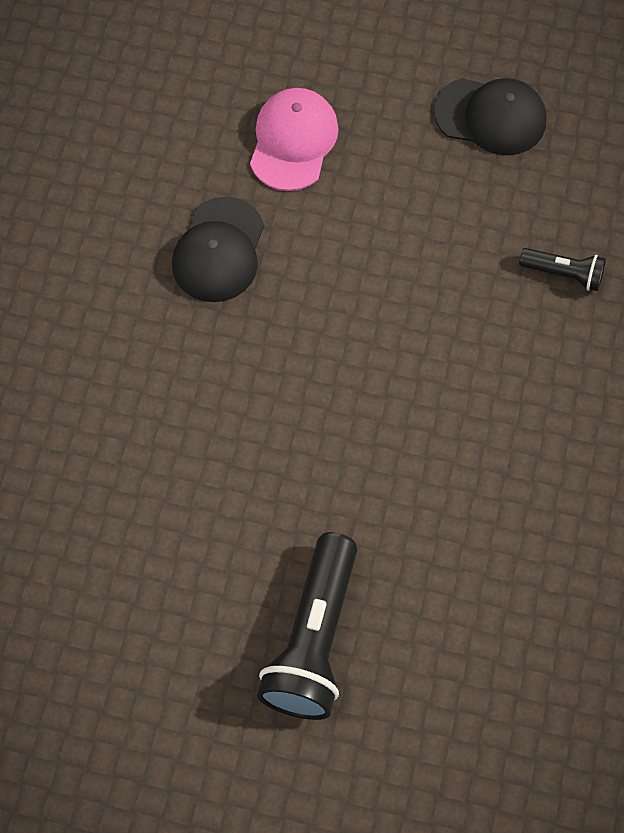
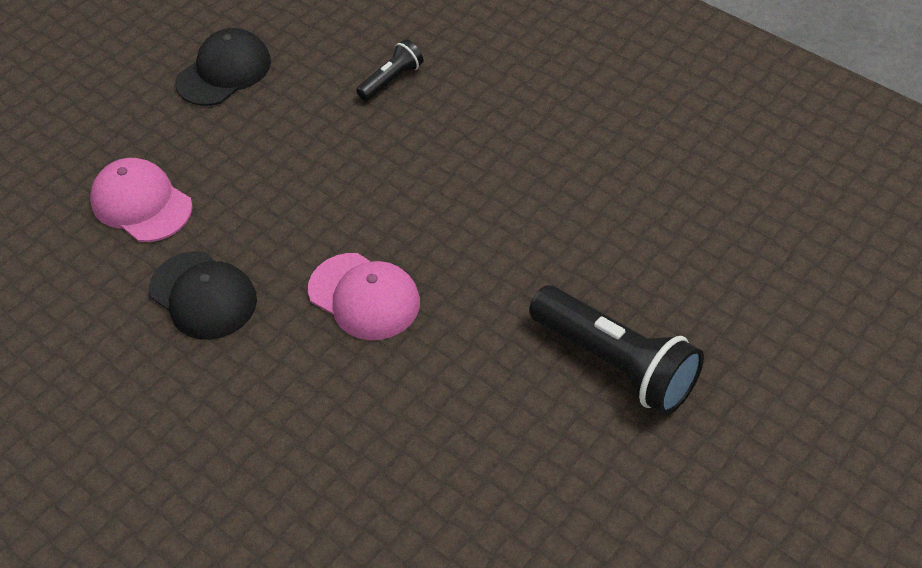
camera: 60 degrees left, 15 degrees down
(282, 384) = (364, 297): none -> pink cap

